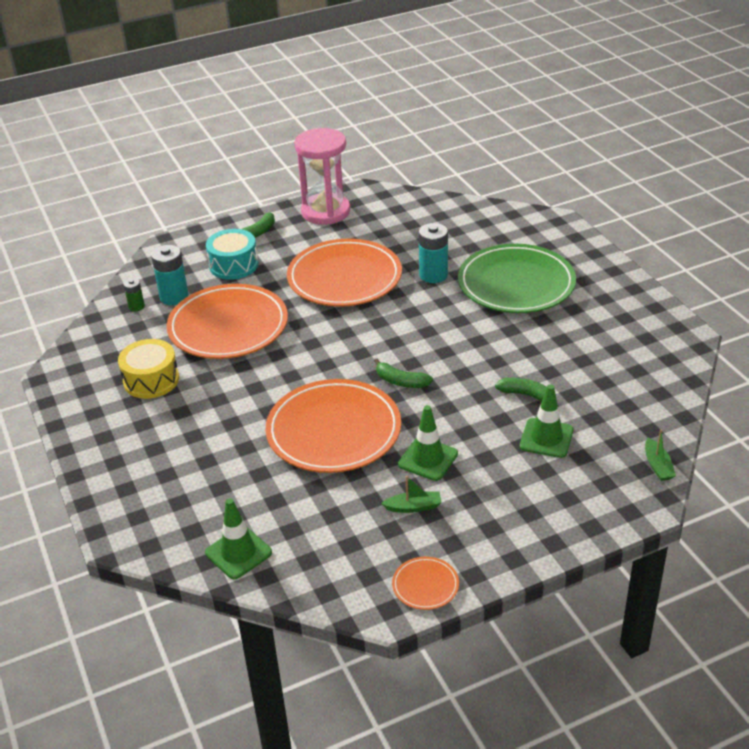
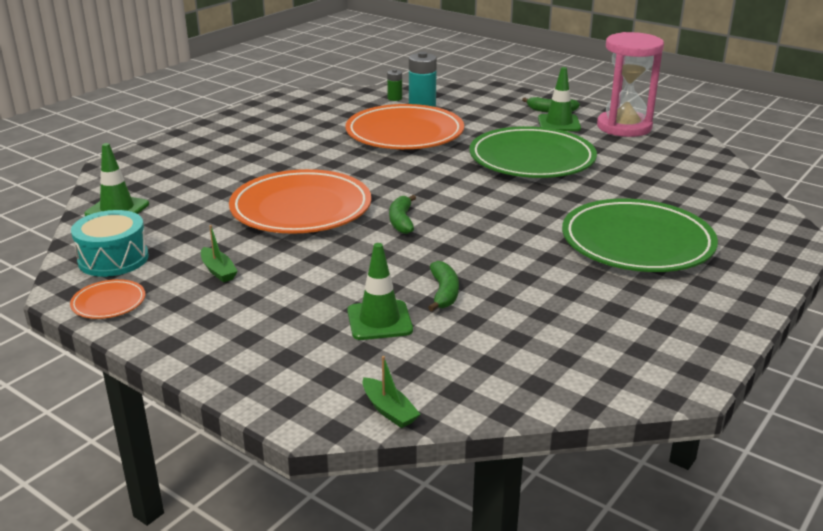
camera: 60 degrees right, 10 degrees down
(151, 380) = (308, 126): yellow drum -> none
(233, 265) = (492, 114): turquoise drum -> turquoise drum (113, 259)
(344, 278) = (532, 159): orange plate -> green plate
(428, 459) = (294, 261): green traffic cone -> green traffic cone (559, 123)
(433, 275) = (592, 196): turquoise battery -> none
(657, 466) = (389, 410): green boat -> green boat turned 90 degrees counterclockwise

